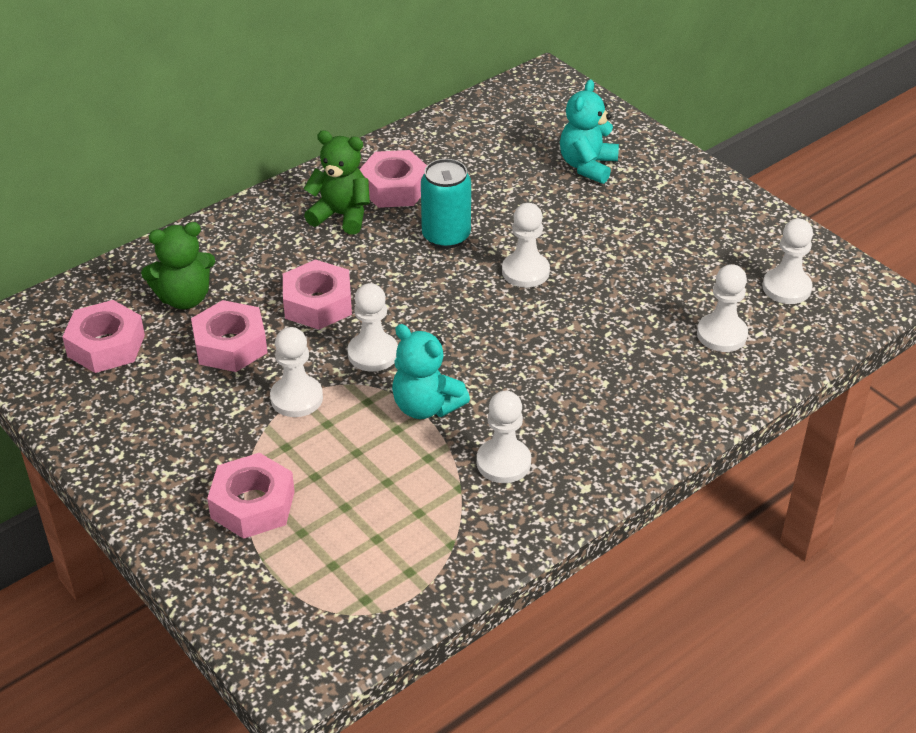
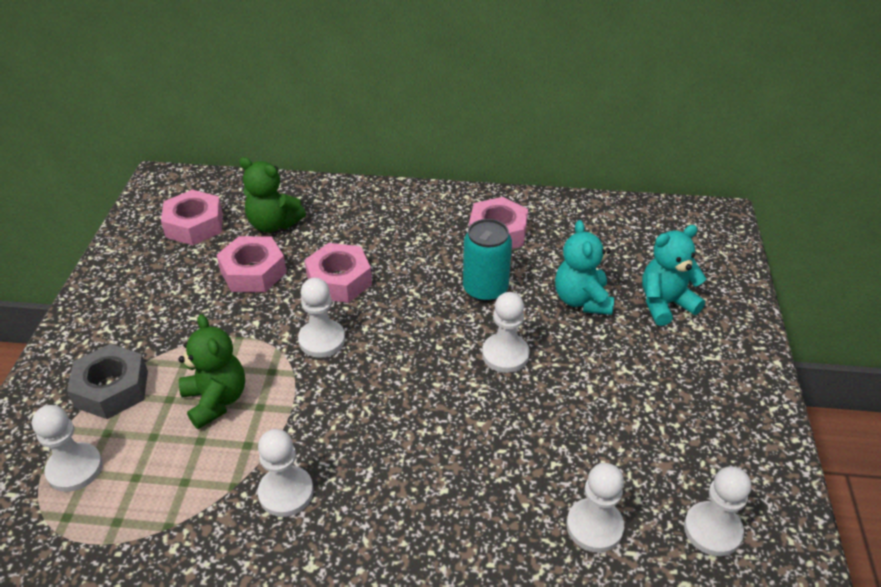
camera: 45 degrees right, 0 degrees up
(252, 504) = (112, 389): pink nut -> grey nut
(296, 398) = (236, 336): white pawn -> white pawn (75, 468)
(341, 215) = (437, 230): green teddy bear -> green teddy bear (216, 400)
(426, 406) = (299, 405): turquoise teddy bear -> turquoise teddy bear (582, 300)

